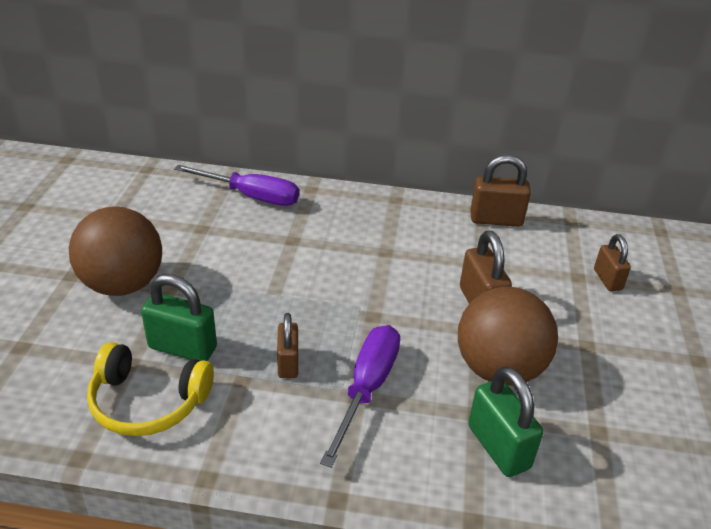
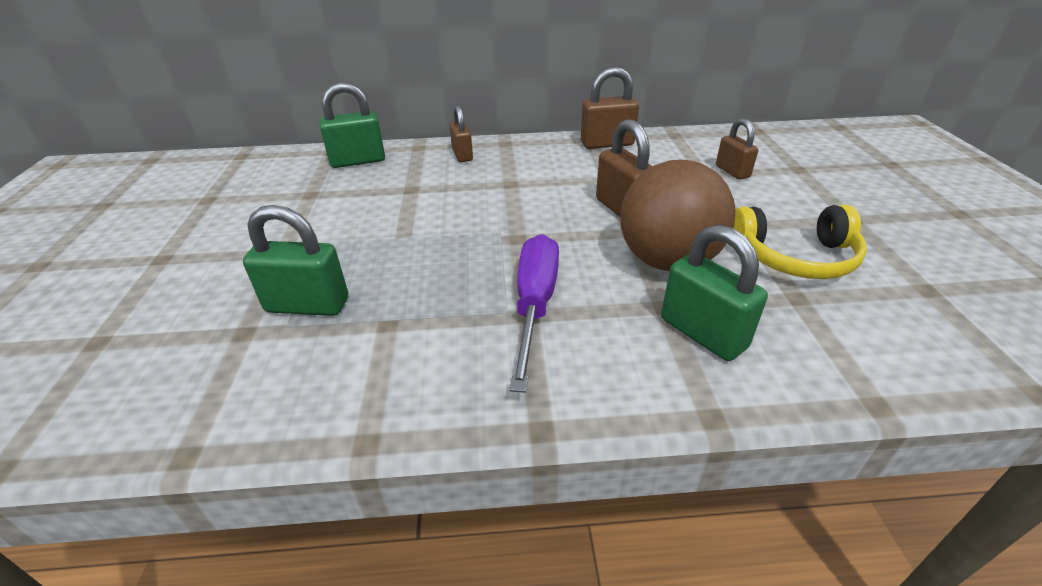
camera: 10 degrees left, 0 degrees up
(123, 284) = (225, 257): brown ball -> none
(148, 402) = (272, 370): yellow headphones -> yellow headphones (794, 257)
(251, 196) = (358, 161): purple screwdriver -> green padlock
(288, 363) = (437, 297): brown padlock -> brown padlock (462, 155)

